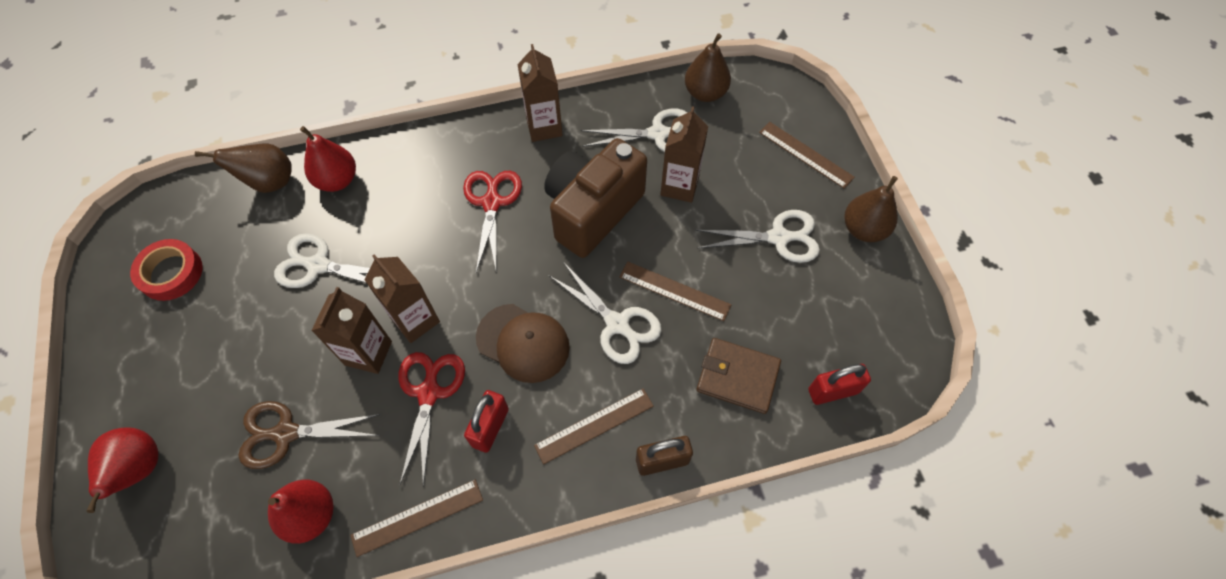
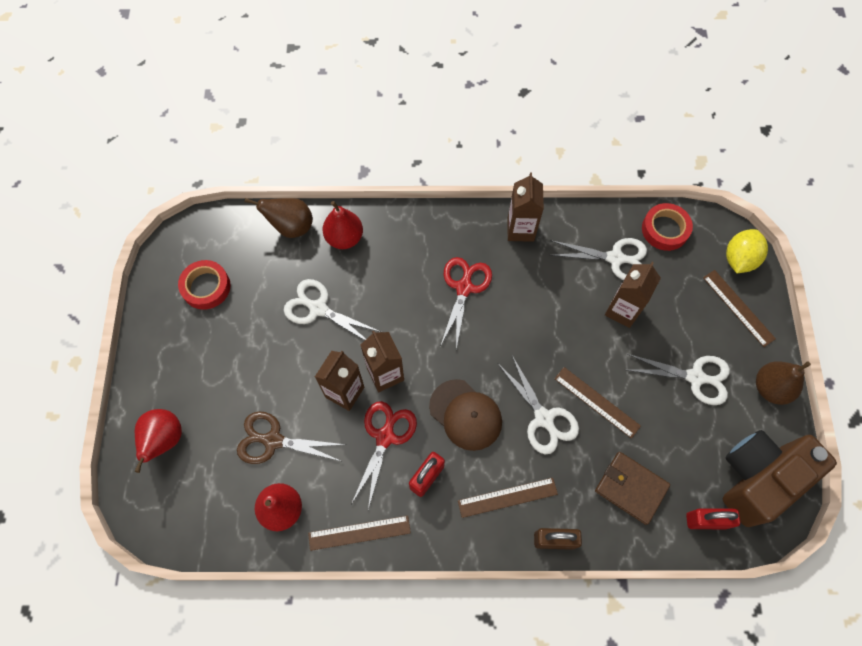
camera: 15 degrees right, 5 degrees up
(592, 211) = (544, 315): brown camera -> brown camera (757, 478)
(705, 93) = (665, 229): brown pear -> red tape
(793, 105) = (739, 259): none -> yellow lemon

